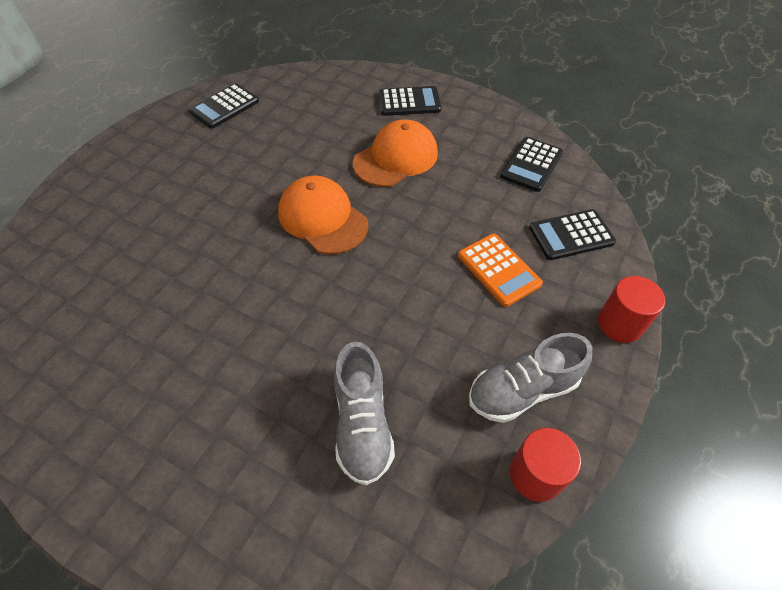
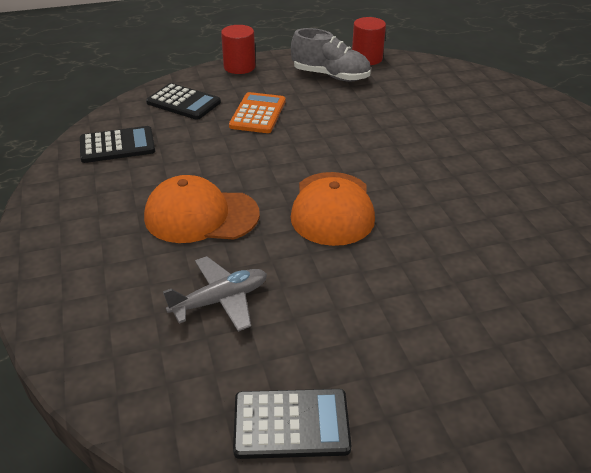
camera: 135 degrees left, 15 degrees down
(317, 127) = (220, 300): none -> grey plane
(362, 424) = (432, 106): grey shoe -> none
(409, 102) = (90, 261): black calculator -> none

